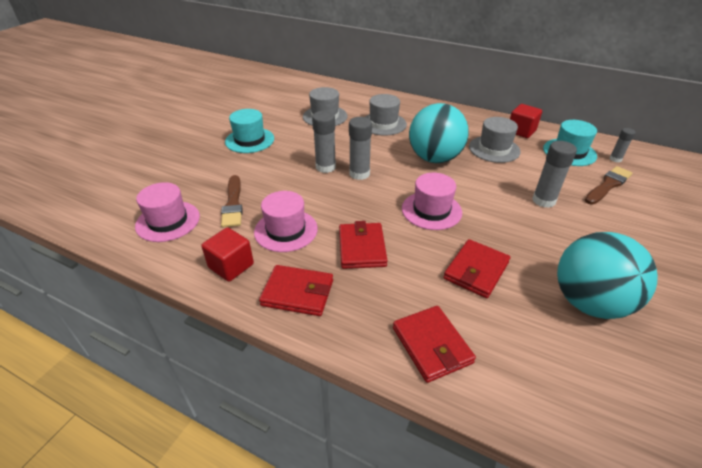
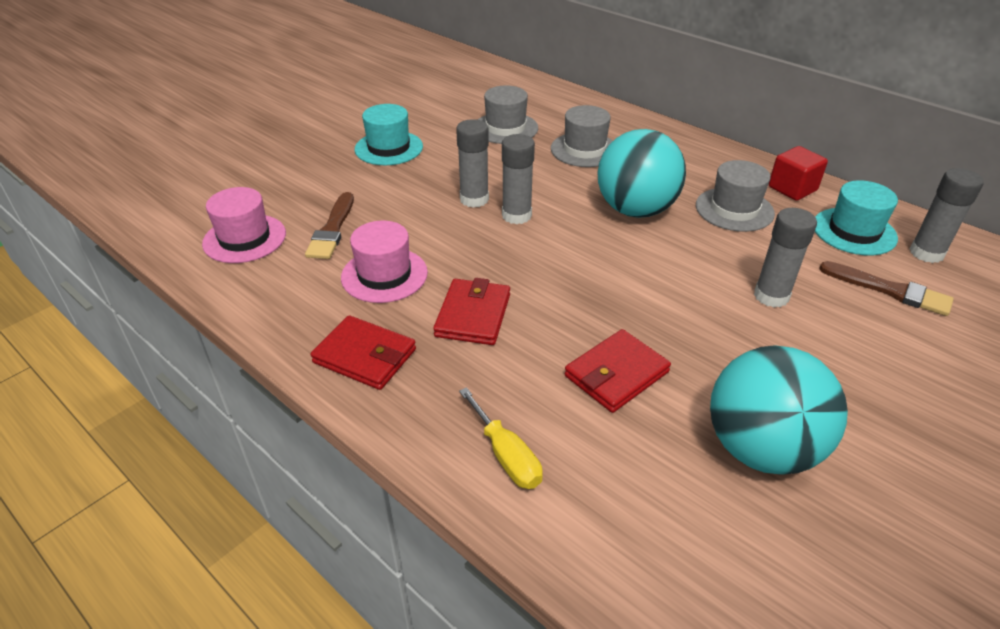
camera: 15 degrees right, 0 degrees up
(231, 266) = (297, 307): red cube -> none
(431, 210) = (594, 282): pink hat -> none
(431, 345) = (506, 455): red wallet -> yellow screwdriver
(608, 185) = (890, 290): brown brush -> brown brush turned 60 degrees clockwise
(615, 159) = (926, 253): grey glue stick -> grey glue stick, size x1.72

